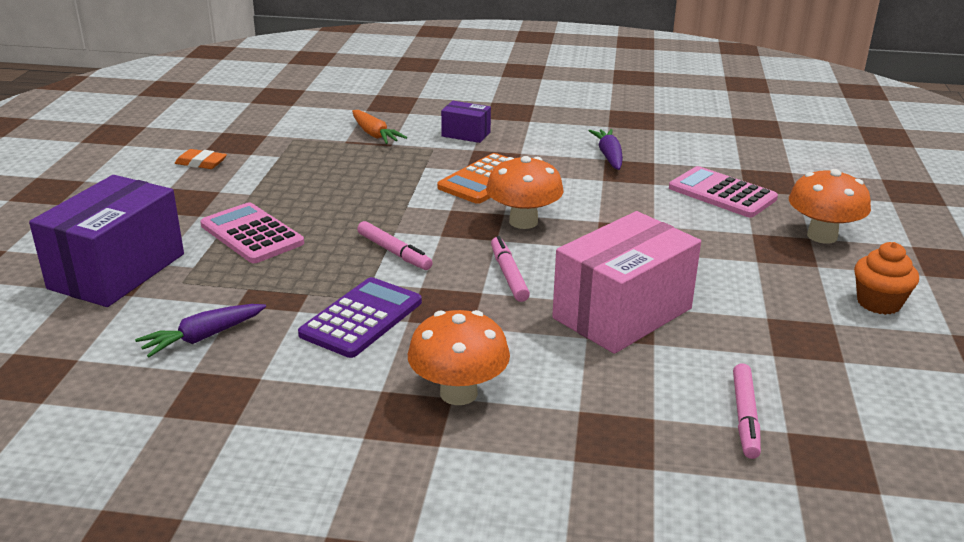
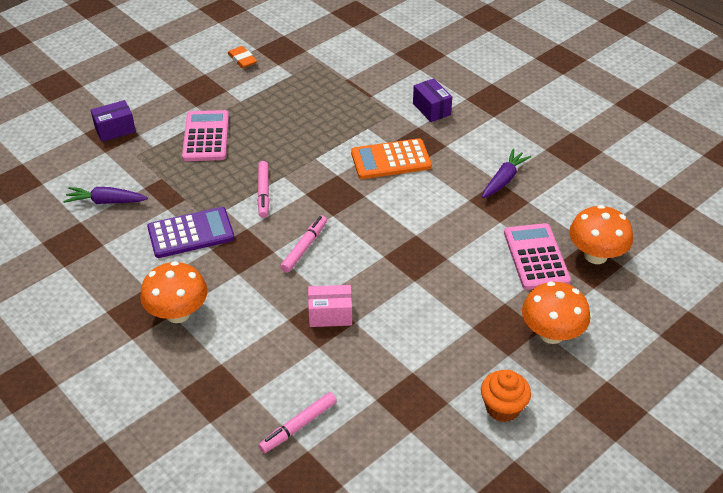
camera: 40 degrees right, 15 degrees up
(117, 271) = (115, 130): purple box -> purple box, size x0.48
(374, 134) = (371, 81): orange carrot -> none
(523, 222) = (367, 209): orange mushroom -> orange mushroom (595, 255)
(622, 313) = (330, 315): pink box -> pink box, size x0.48

